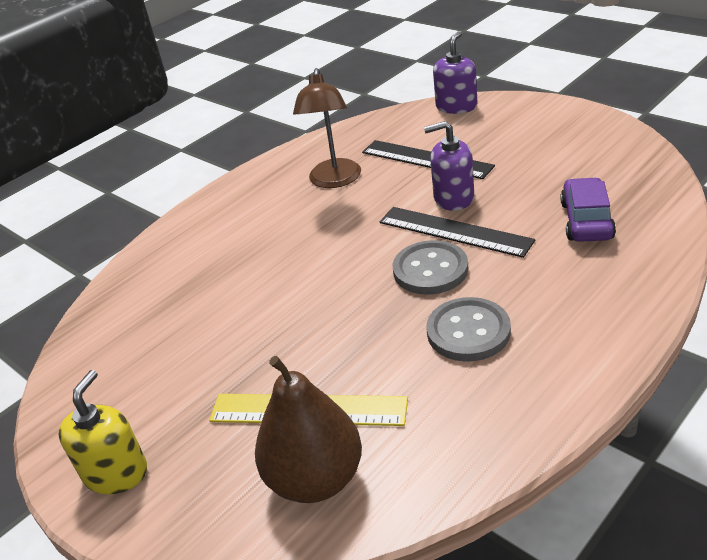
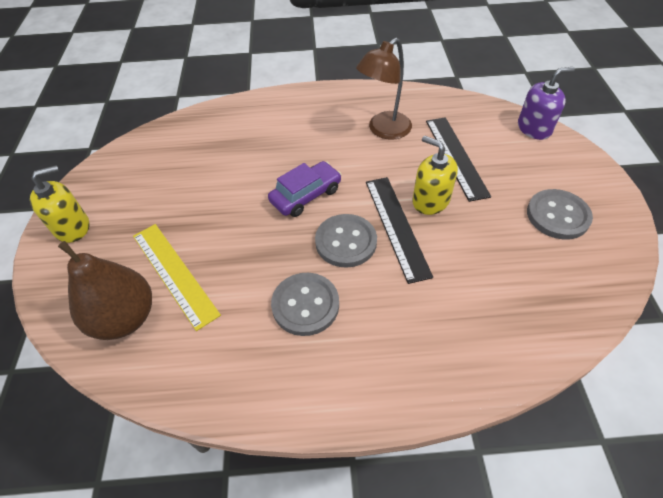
camera: 40 degrees right, 15 degrees up
(453, 198) = (430, 201): purple soap dispenser -> yellow soap dispenser
(557, 145) = (557, 215): none -> grey button
(586, 221) = (487, 293): purple car -> purple car (306, 195)

